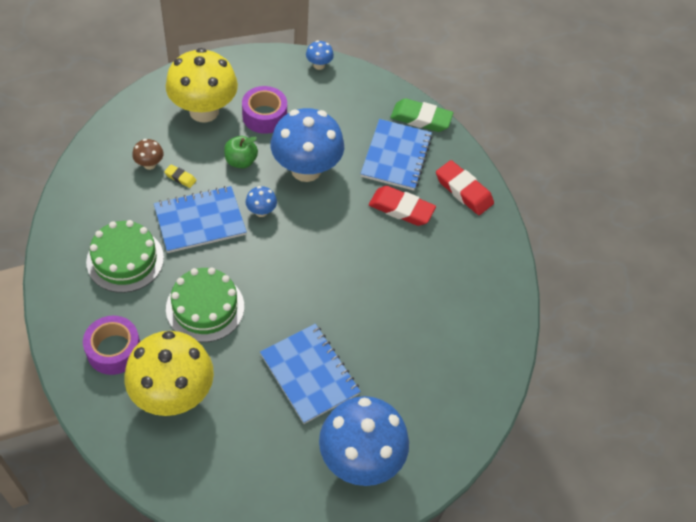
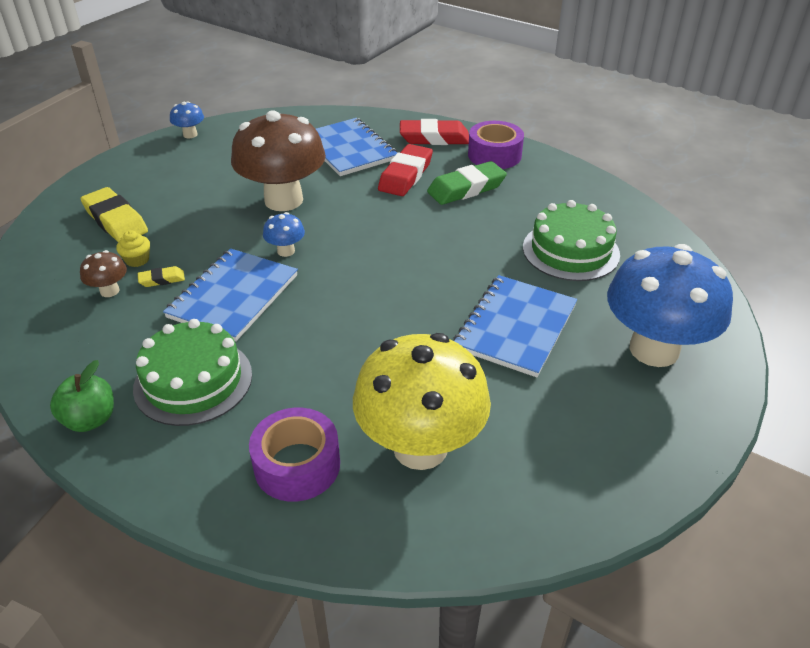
camera: 40 degrees left, 15 degrees down
(184, 152) = (137, 260): none -> yellow cupcake
(204, 111) = (115, 220): yellow mushroom -> yellow eraser
(205, 307) = (341, 354): green cake -> green cake (570, 251)
(241, 161) = (210, 231): green apple -> green apple (90, 419)
(264, 116) = (187, 190): purple tape -> purple tape (494, 155)
(306, 169) = (283, 200): blue mushroom -> brown mushroom
(309, 374) = (515, 327): blue notebook -> blue notebook turned 75 degrees counterclockwise
(401, 209) = (405, 175): red eraser -> red eraser turned 45 degrees counterclockwise
(421, 119) = (332, 119): green eraser -> green eraser (466, 188)

